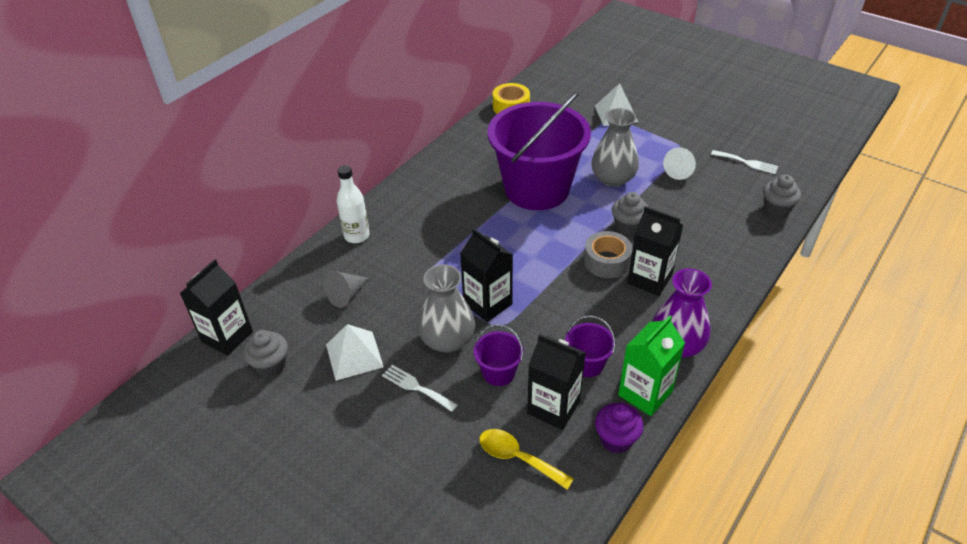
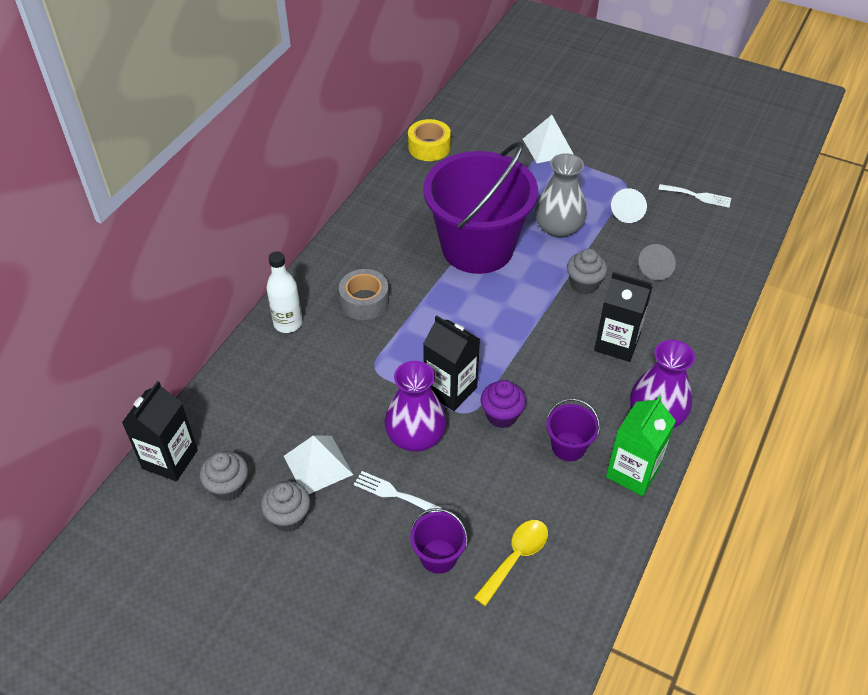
camera: 10 degrees left, 5 degrees up
(346, 295) = (293, 396): grey cone -> grey cone (657, 267)
(447, 340) = (415, 436): grey vase -> purple vase
(498, 372) = (477, 467): purple bucket -> purple bucket (438, 556)
(518, 458) = (516, 558): yellow spoon -> yellow spoon turned 105 degrees clockwise
(553, 407) = (542, 498): black carton -> none
(606, 261) = (568, 327): grey tape -> grey tape (364, 301)
(616, 439) = (612, 525): purple cupcake -> purple cupcake (501, 415)
(776, 209) = (736, 249): grey cupcake -> grey cupcake (288, 517)

